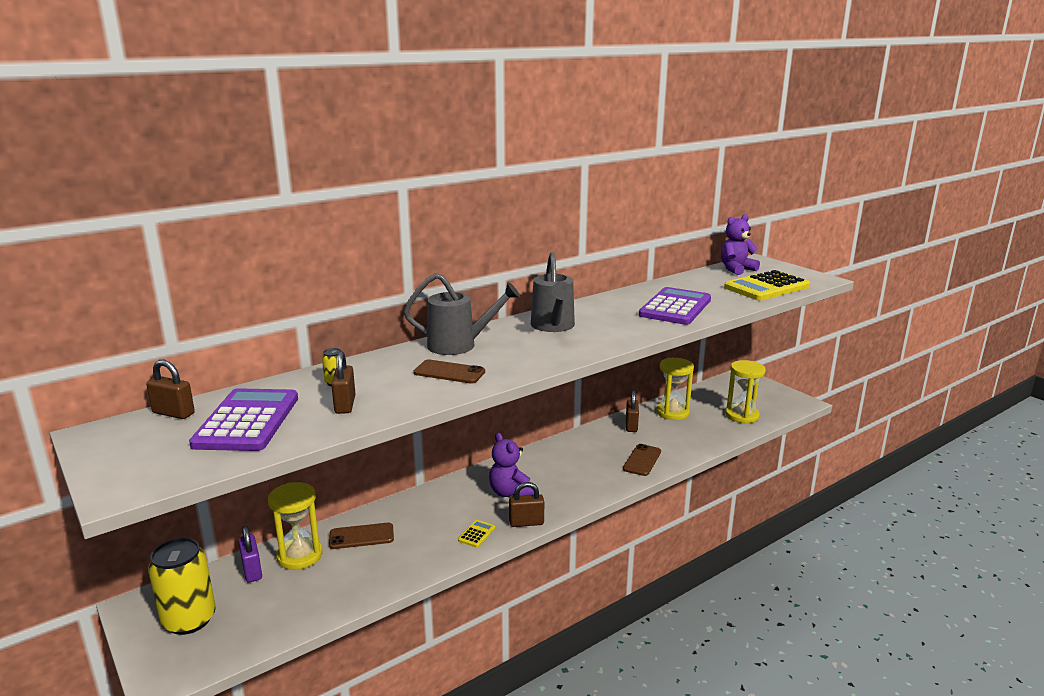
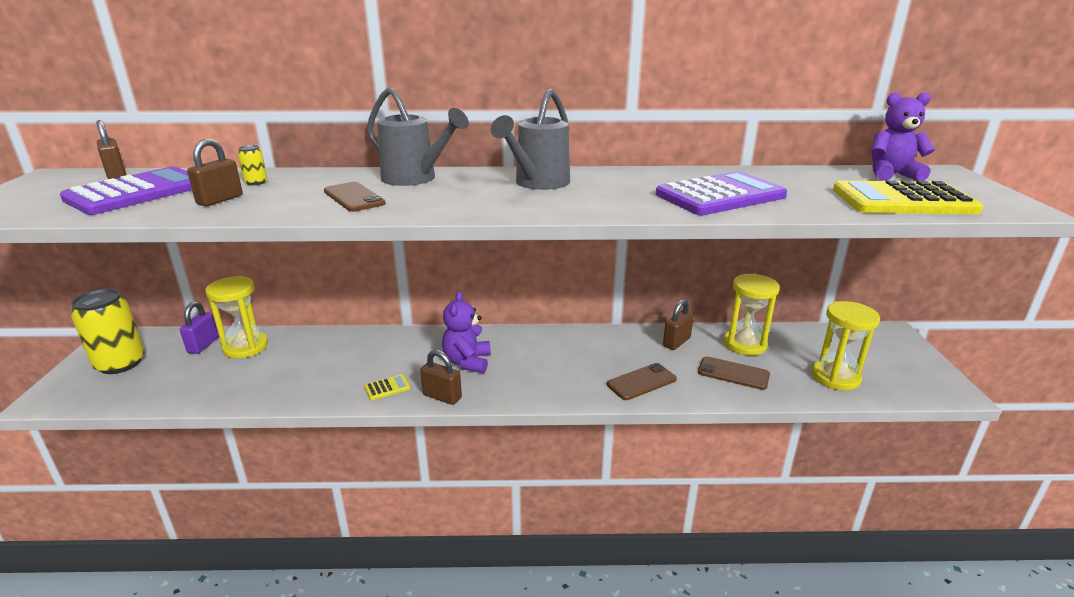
camera: 35 degrees right, 5 degrees up
(361, 536) = (304, 350): brown phone -> brown phone (733, 373)

